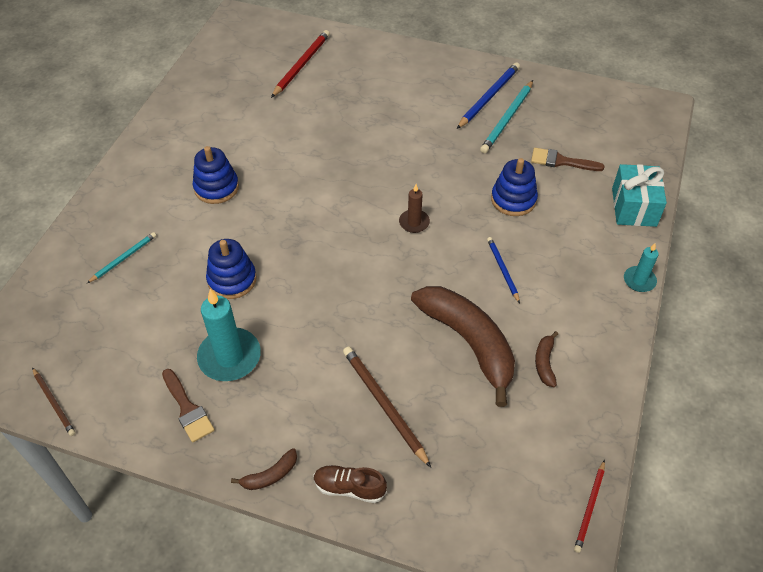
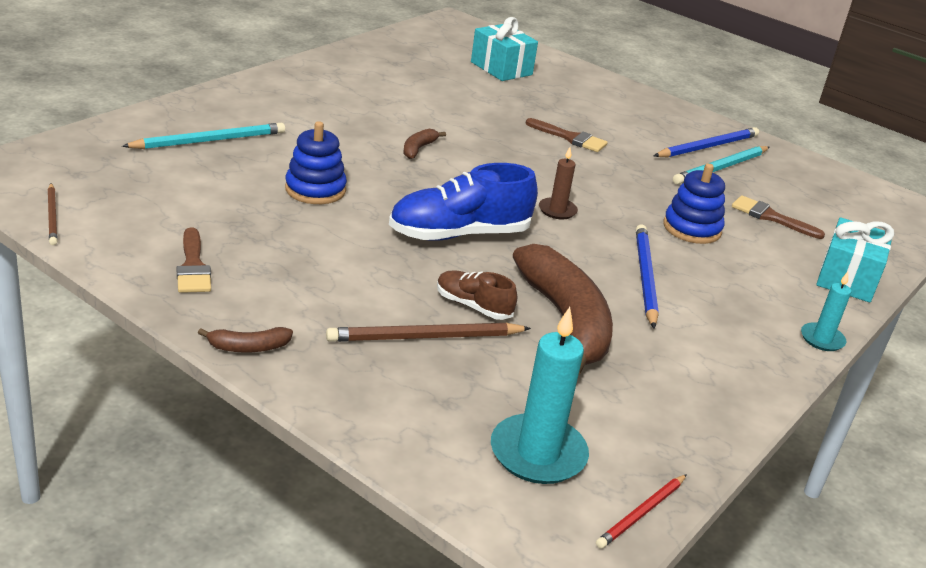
camera: 15 degrees right, 20 degrees down
(123, 258) = (209, 141): turquoise pencil -> turquoise pencil, size x1.63
(216, 188) = (347, 122): blue stacking toy -> none
(229, 357) = (270, 243): turquoise candle -> turquoise candle (538, 453)
(301, 65) = (501, 68): red pencil -> turquoise gift
(349, 488) = (336, 389): brown shoe -> brown shoe (473, 306)
(358, 282) = (459, 234): none -> blue shoe
(384, 405) = (426, 337): brown pencil -> brown pencil turned 90 degrees counterclockwise
(388, 131) = (570, 138): none -> brown brush
(502, 270) = (645, 277): blue pencil -> blue pencil, size x1.63
(545, 363) = (654, 368): brown banana -> brown banana (418, 149)

